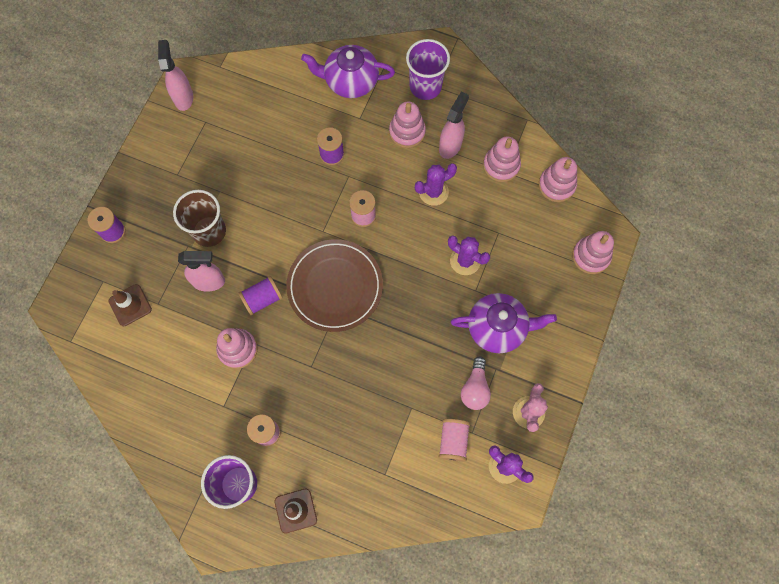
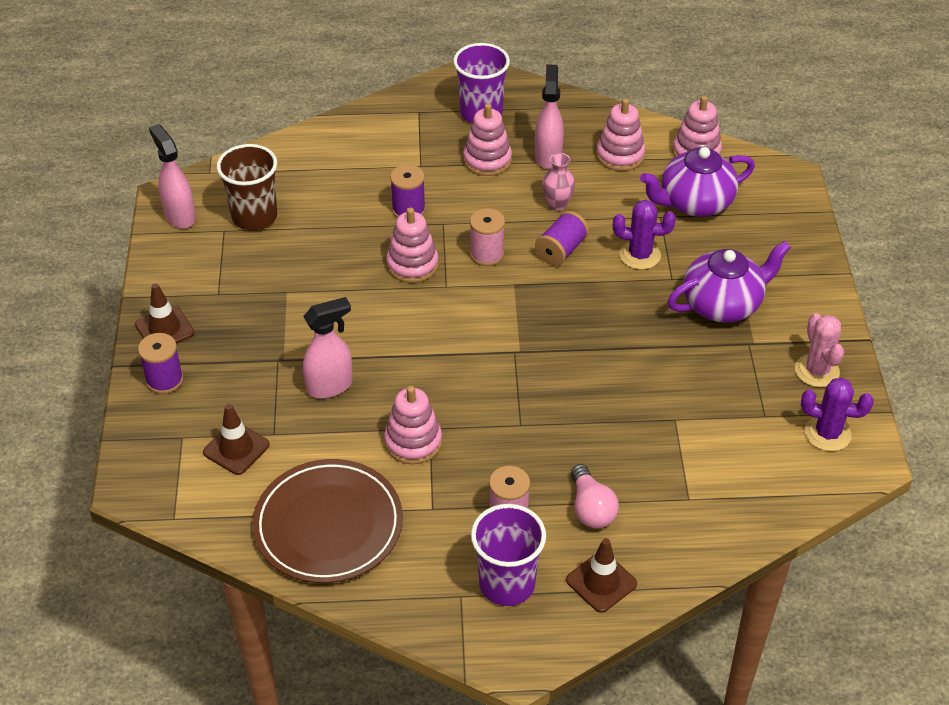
camera: 25 degrees left, 25 degrees down
(131, 189) = (164, 329): none -> brown traffic cone
(209, 231) = (297, 336): brown cup -> brown cup (254, 217)
(262, 299) = (412, 379): purple spool -> purple spool (561, 250)
(335, 286) = (498, 334): brown plate -> brown plate (328, 525)
(350, 81) = (386, 136): purple teapot -> purple teapot (694, 203)
(433, 192) = (557, 204): purple cactus -> pink vase
(453, 441) = (748, 433): pink spool -> none
(475, 388) = (737, 371): pink light bulb -> pink light bulb (591, 508)
(591, 256) = (781, 202): pink stacking toy -> pink stacking toy (412, 264)

